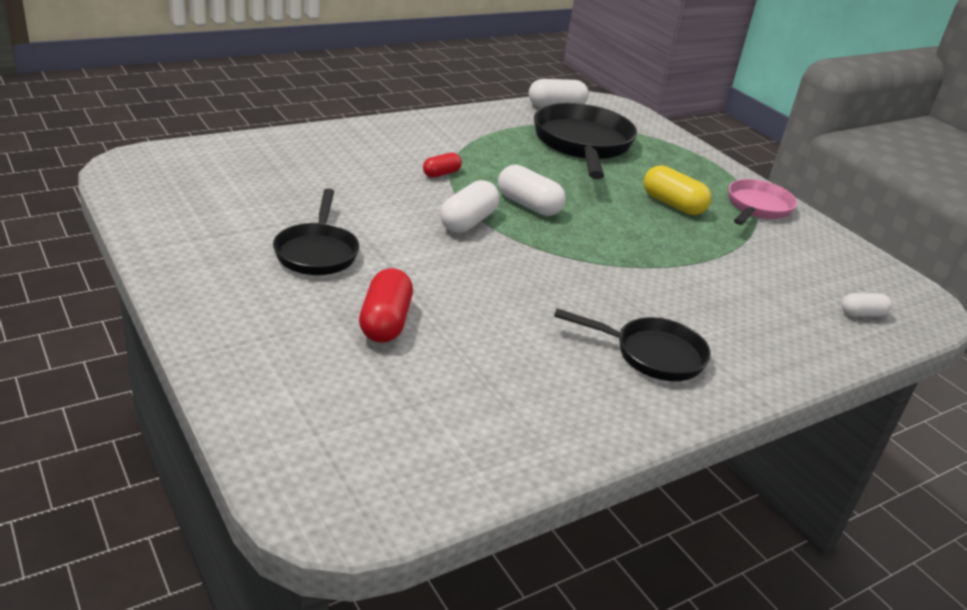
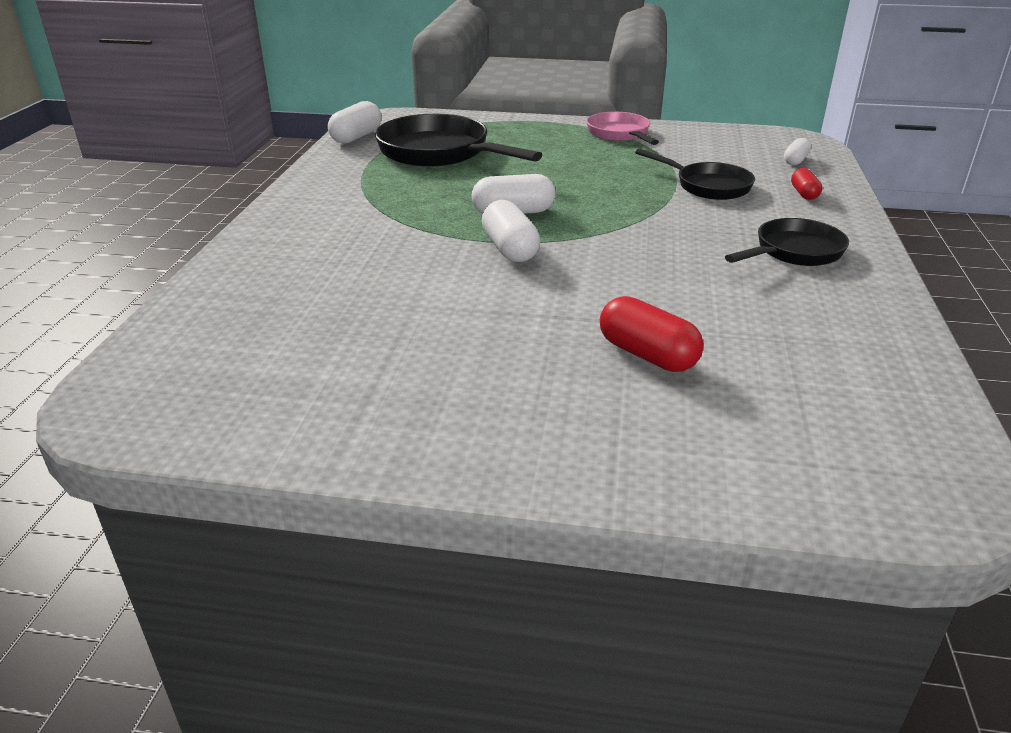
camera: 45 degrees left, 0 degrees up
(317, 252) = (477, 347): black pan -> black pan (708, 186)
(441, 173) = (405, 229): red capsule -> red capsule (804, 193)
(672, 204) = (580, 159): yellow capsule -> none

